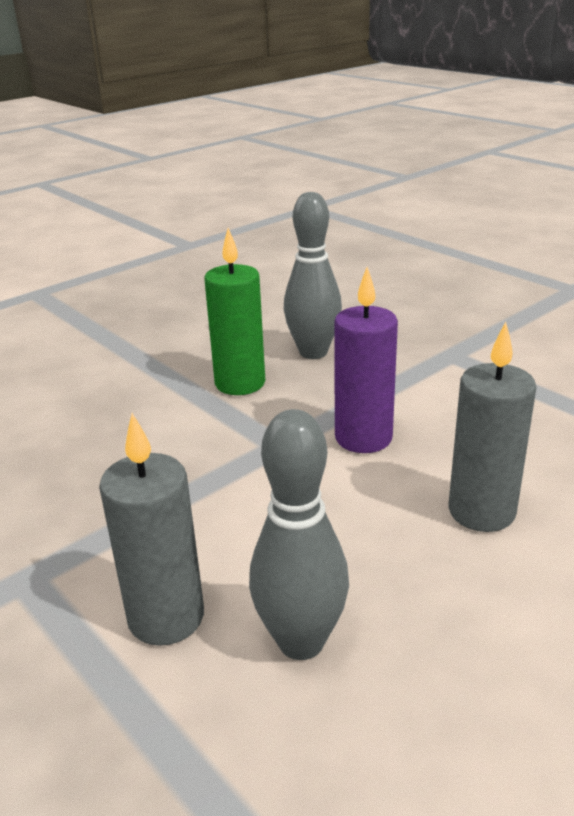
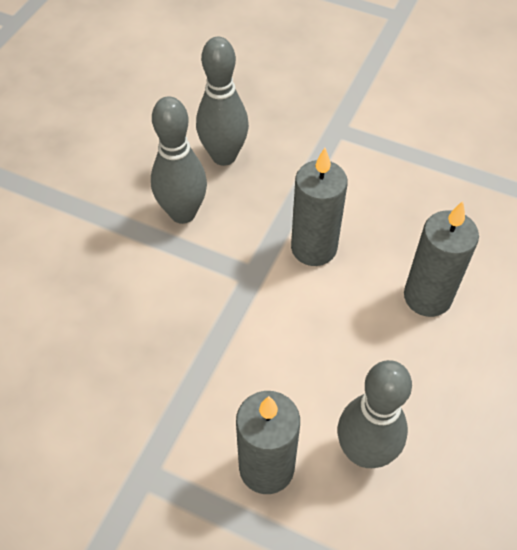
camera: 25 degrees left, 25 degrees up
(240, 383) = (183, 213): green candle -> grey bowling pin
(363, 438) = (314, 248): purple candle -> grey candle

